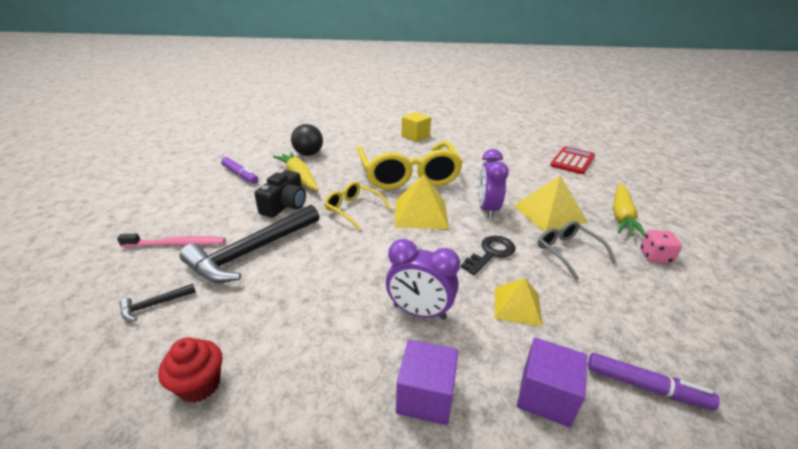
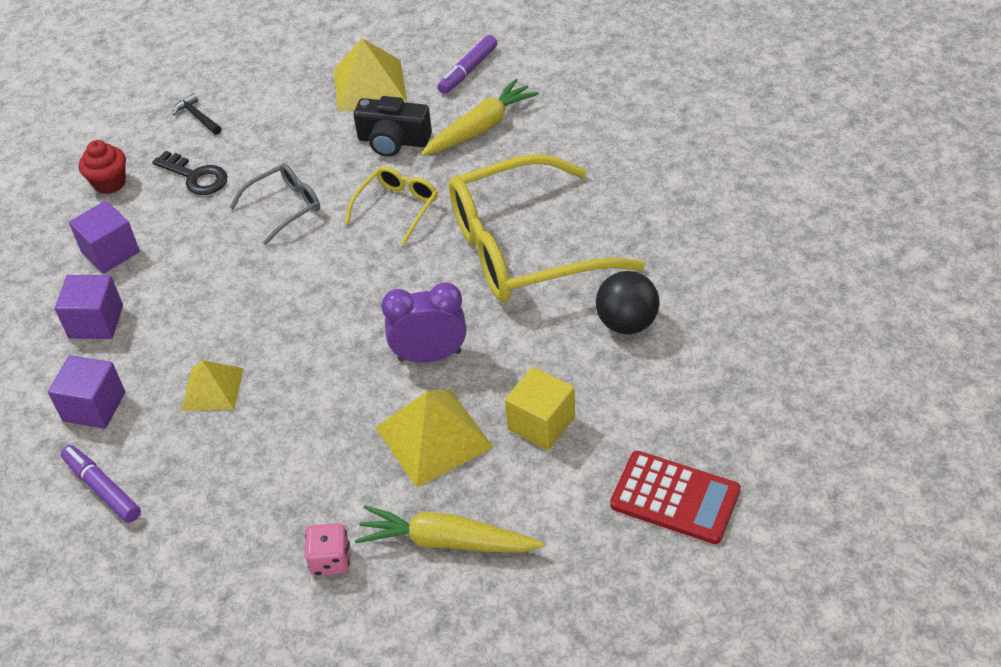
camera: 85 degrees right, 15 degrees up
(177, 244) = (293, 88): pink toothbrush -> none
(252, 251) = (287, 148): black hammer -> none
(308, 154) = (564, 114): black ball -> black ball (627, 323)
(320, 383) = (110, 252): none -> purple cube
(415, 136) = (706, 232): yellow cube -> yellow cube (541, 423)
(419, 312) = (198, 304): purple clock -> none
(420, 213) = (401, 280): yellow pyramid -> yellow pyramid (370, 85)
(491, 253) = (312, 363): black key -> black key (196, 177)
(567, 252) = (327, 450): grey glasses -> grey glasses (285, 207)
(645, 386) = (102, 488): purple marker -> purple marker turned 120 degrees clockwise

